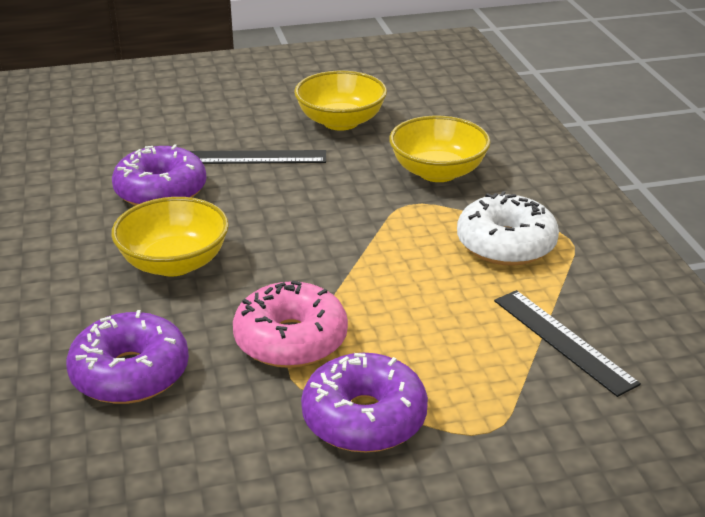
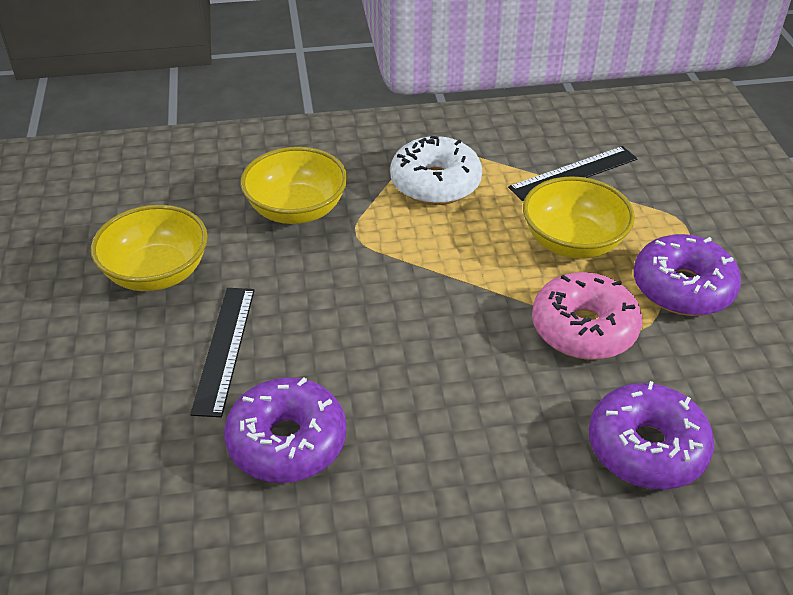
camera: 85 degrees left, 10 degrees up
(174, 263) = (451, 421): yellow bowl -> yellow bowl (573, 242)

